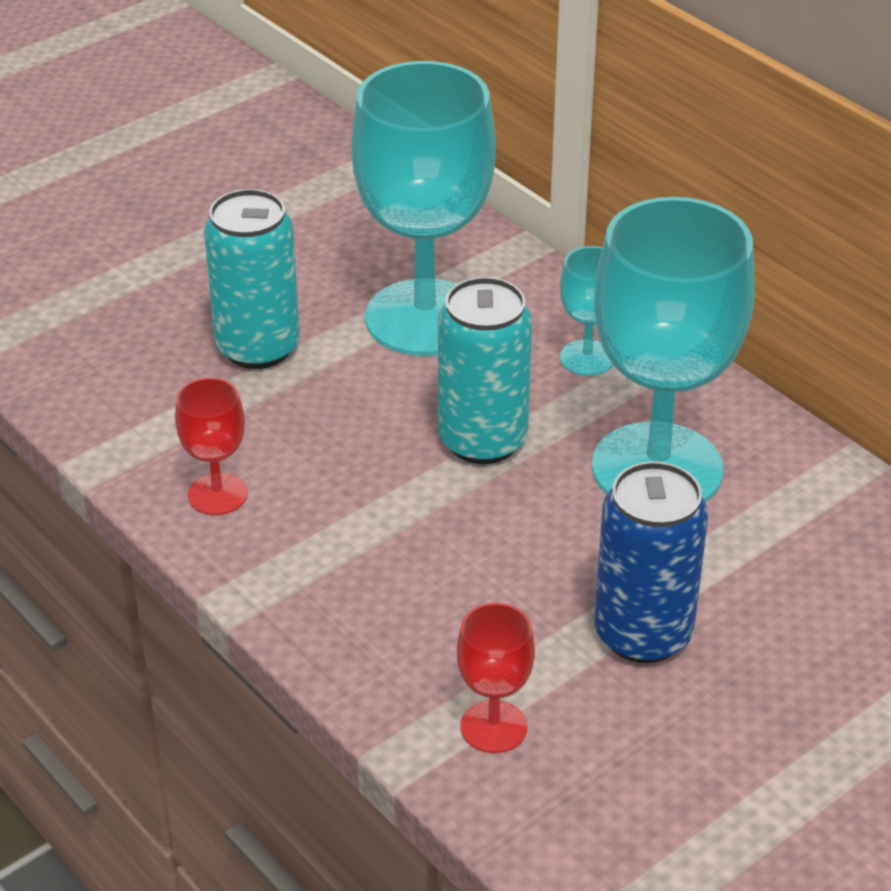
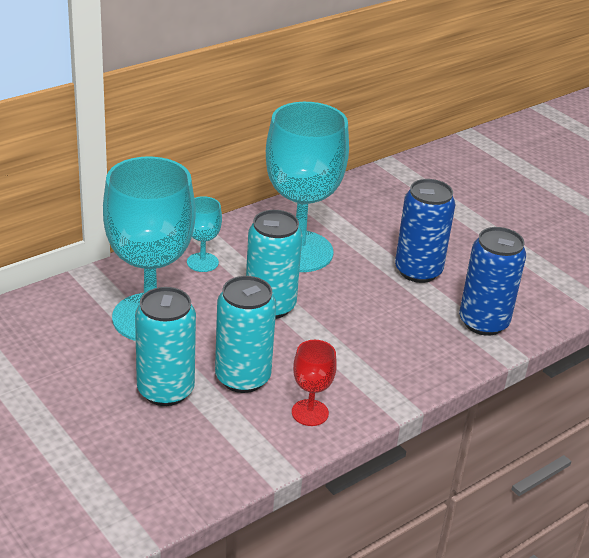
camera: 90 degrees left, 5 degrees down
(294, 420) = (242, 378): none -> turquoise can
(493, 727) = (483, 322): red goblet -> blue can

